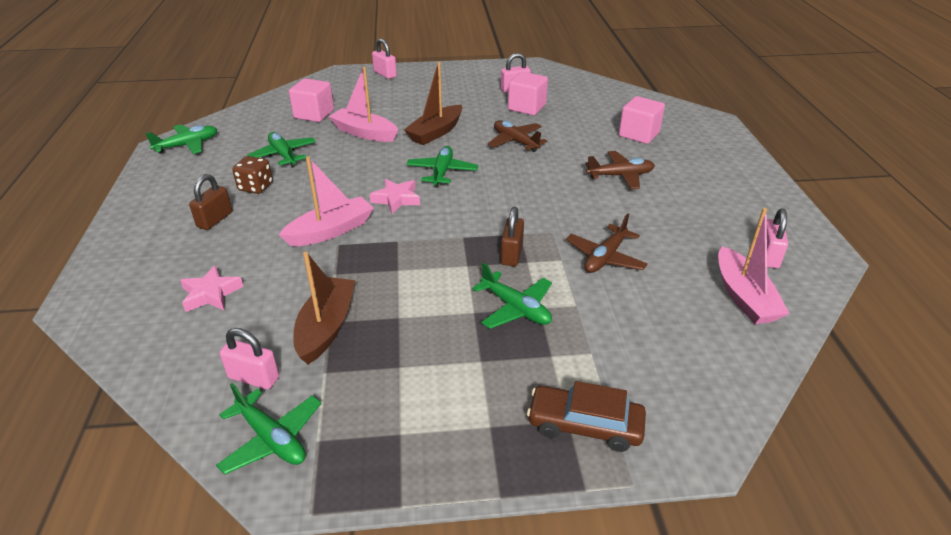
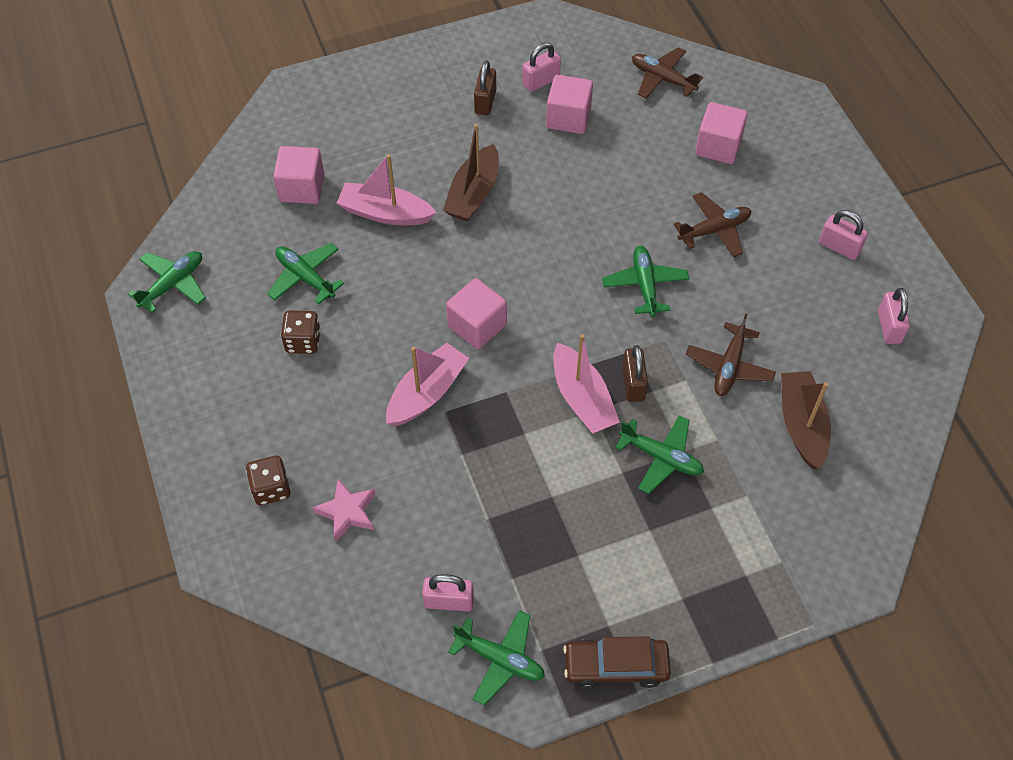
camera: 15 degrees left, 20 degrees up
(161, 267) = (271, 488): none -> brown dice
(215, 220) = (287, 405): brown padlock -> brown padlock (485, 102)
(326, 327) = (487, 526): brown boat -> brown boat (802, 425)
(385, 74) = (355, 80): pink padlock -> pink padlock (839, 247)
(396, 199) = (477, 326): pink star -> pink cube
(442, 172) = (510, 267): green plane -> green plane (645, 285)
(515, 141) = (576, 191): brown plane -> brown plane (662, 79)
(585, 425) = (761, 577): brown car -> brown car (616, 666)
(744, 297) = (873, 390): pink boat -> pink boat (582, 398)

